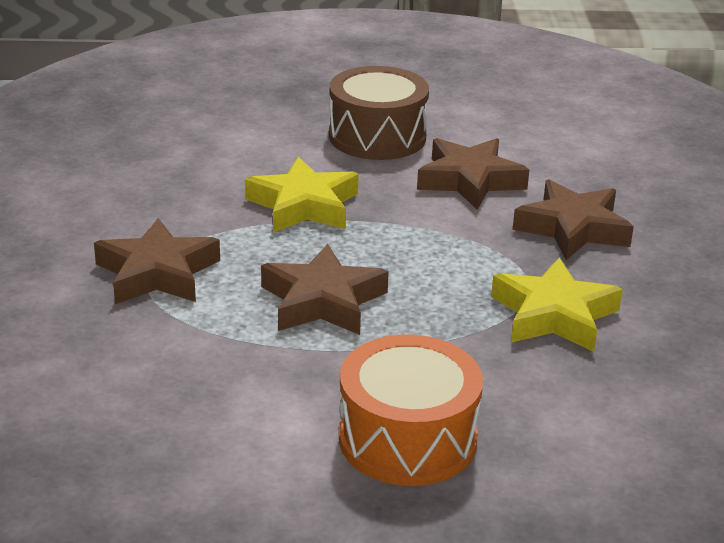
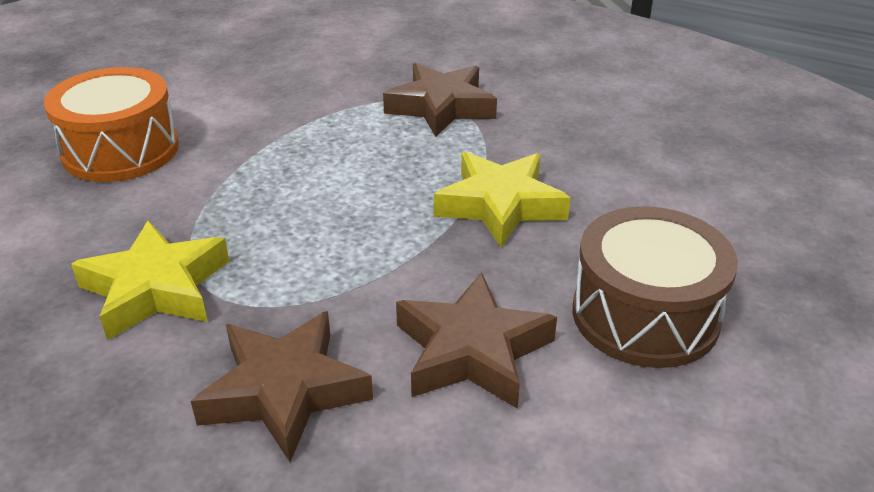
camera: 120 degrees right, 5 degrees up
(323, 301) = (324, 167): brown star -> none

